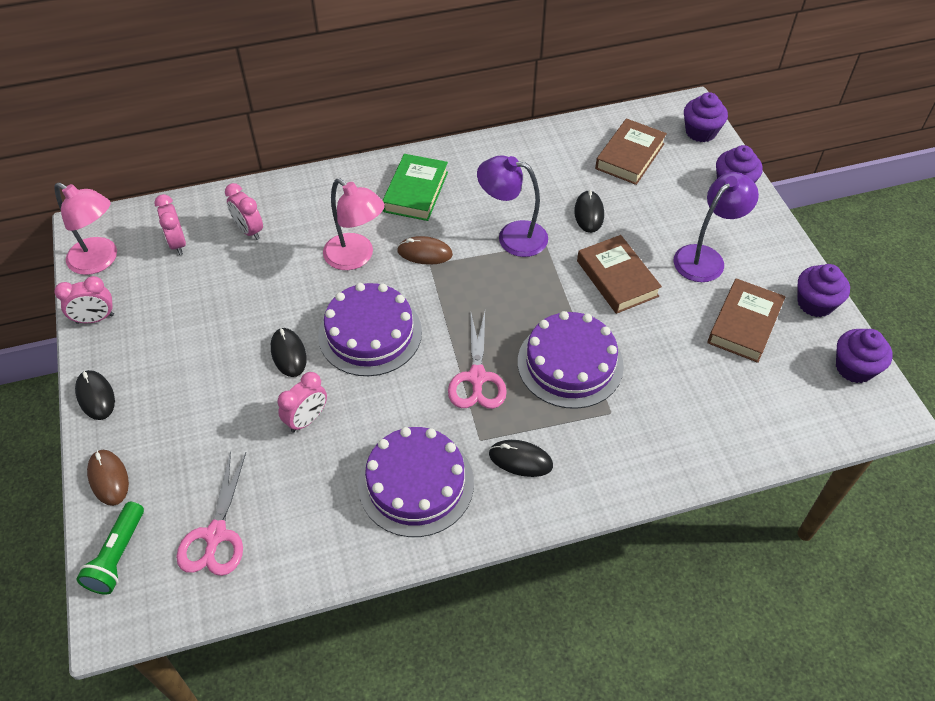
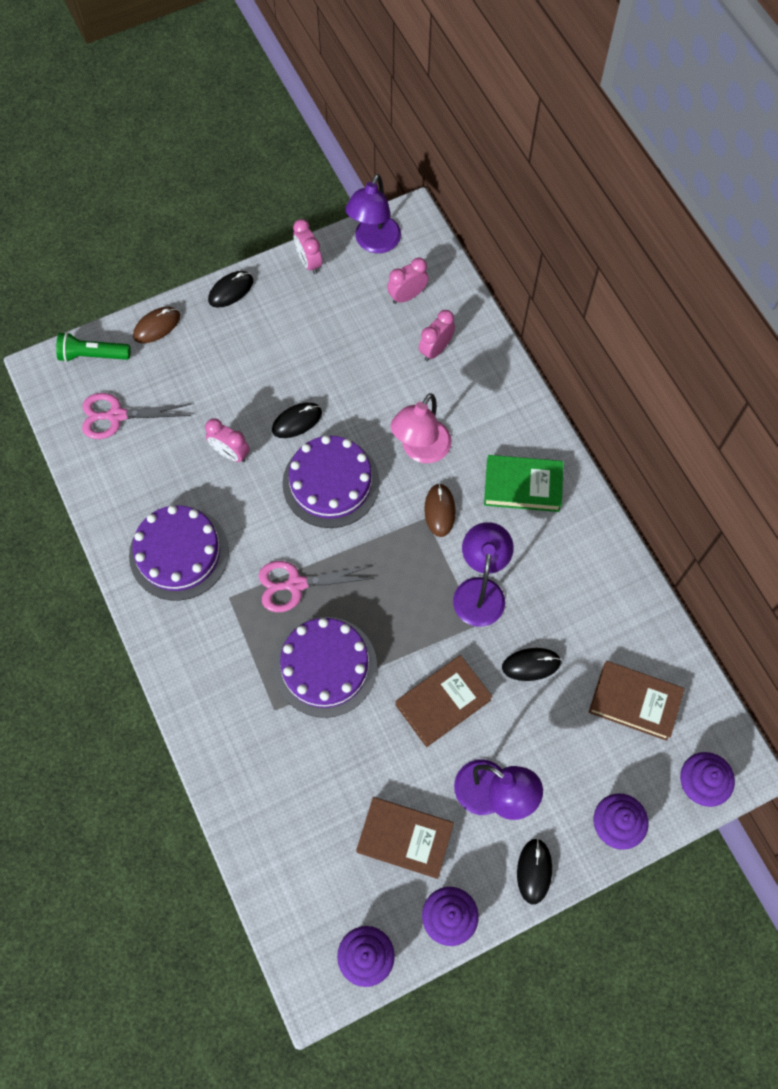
camera: 80 degrees right, 15 degrees up
(100, 260) = (374, 243): pink lamp -> purple lamp
(520, 460) = (213, 635): black mouse -> black mouse (534, 871)

